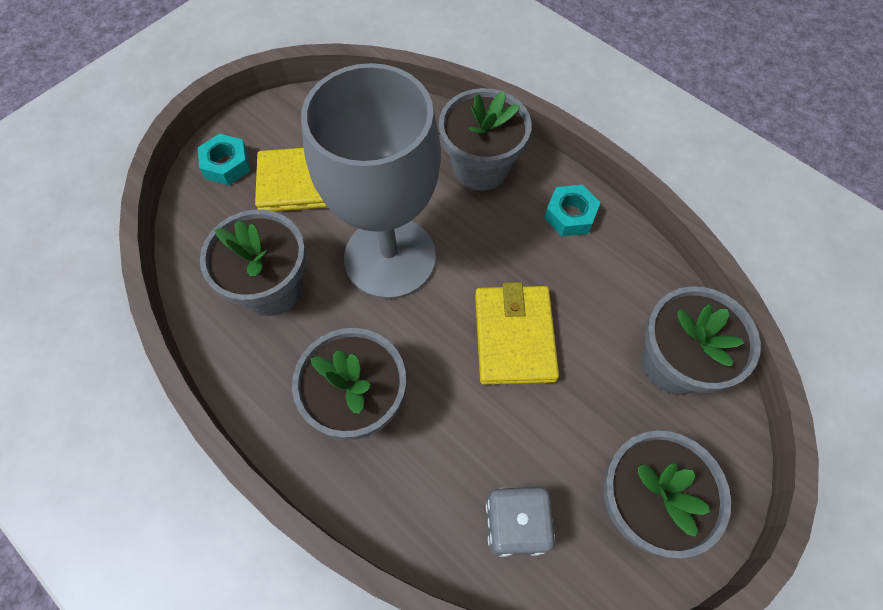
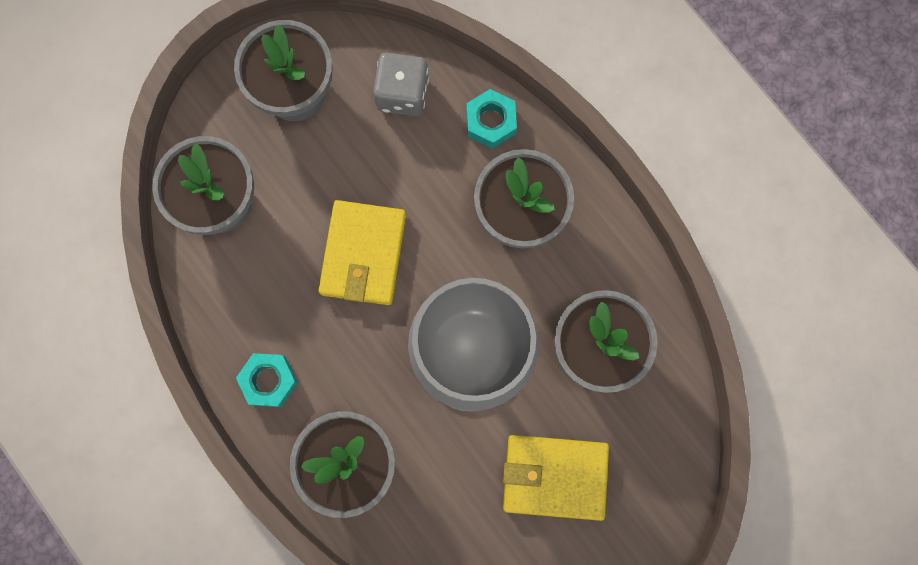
camera: 170 degrees left, 15 degrees up
(227, 165) = (642, 519): turquoise nut -> turquoise nut (491, 122)

